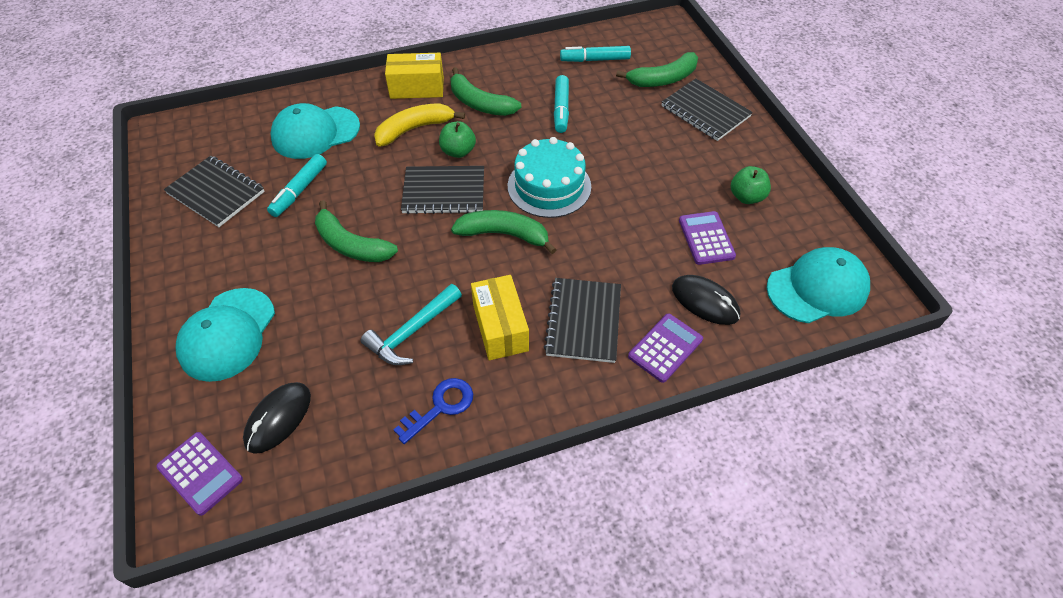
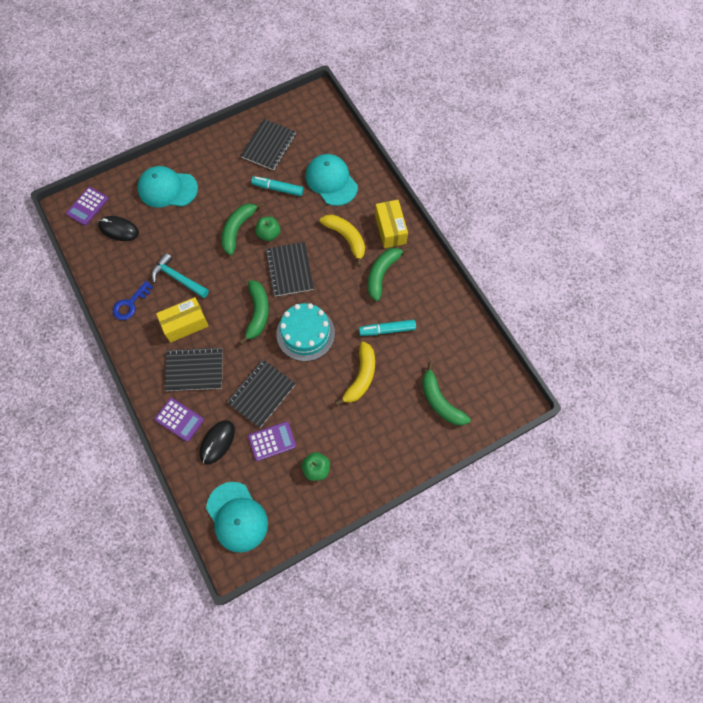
camera: 80 degrees right, 15 degrees up
(440, 407) = (130, 304): blue key -> blue key turned 90 degrees clockwise
(458, 151) = (329, 270): green apple -> green apple (269, 234)
(595, 60) = (453, 346): turquoise marker -> none
(622, 140) = (361, 377): none -> yellow banana
(705, 111) = (407, 436): black notebook -> black notebook (262, 394)

